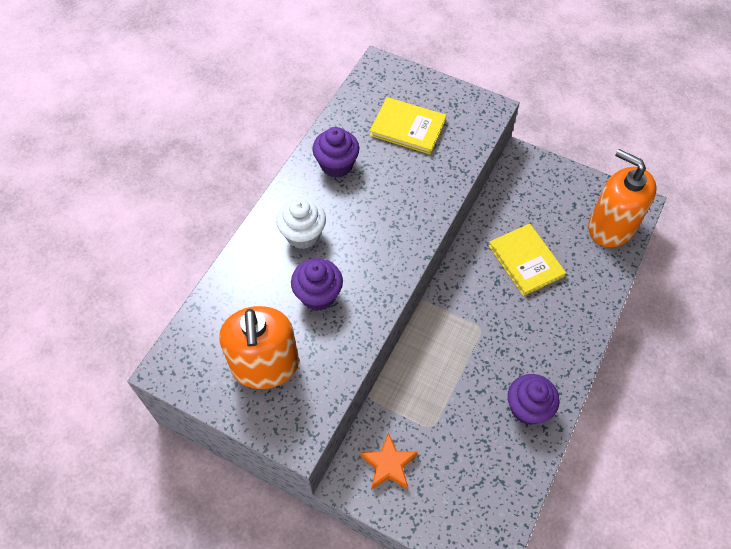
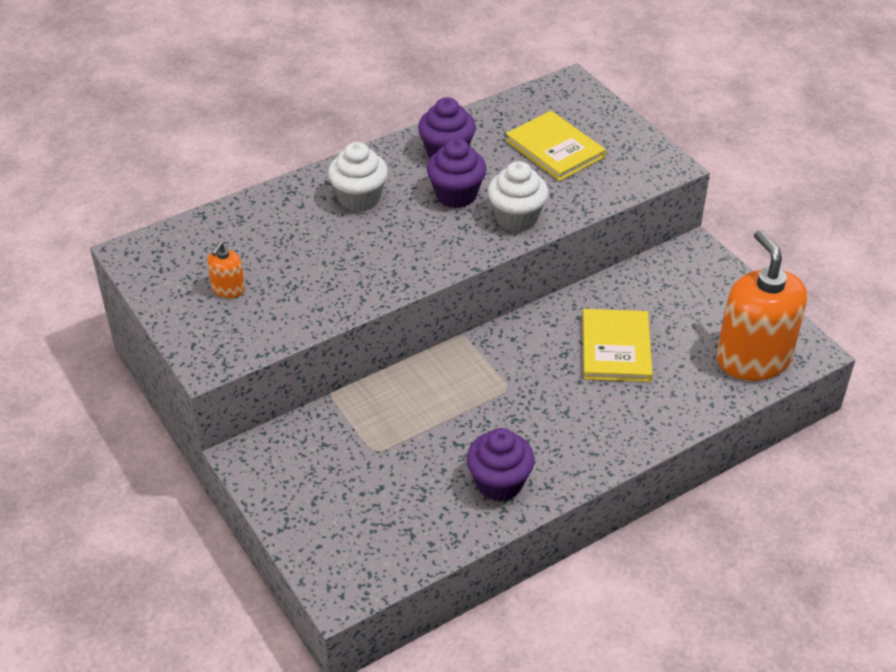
camera: 30 degrees right, 15 degrees down
(265, 365) = (228, 289): orange soap dispenser -> orange soap dispenser, size x0.43
(318, 295) = (331, 254): purple cupcake -> purple cupcake (456, 195)
(388, 464) = (301, 461): orange star -> none
(424, 200) = (516, 218): none -> white cupcake

